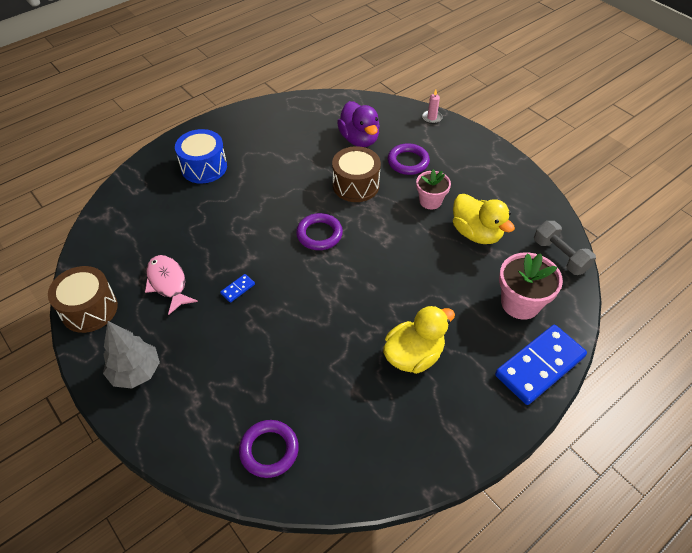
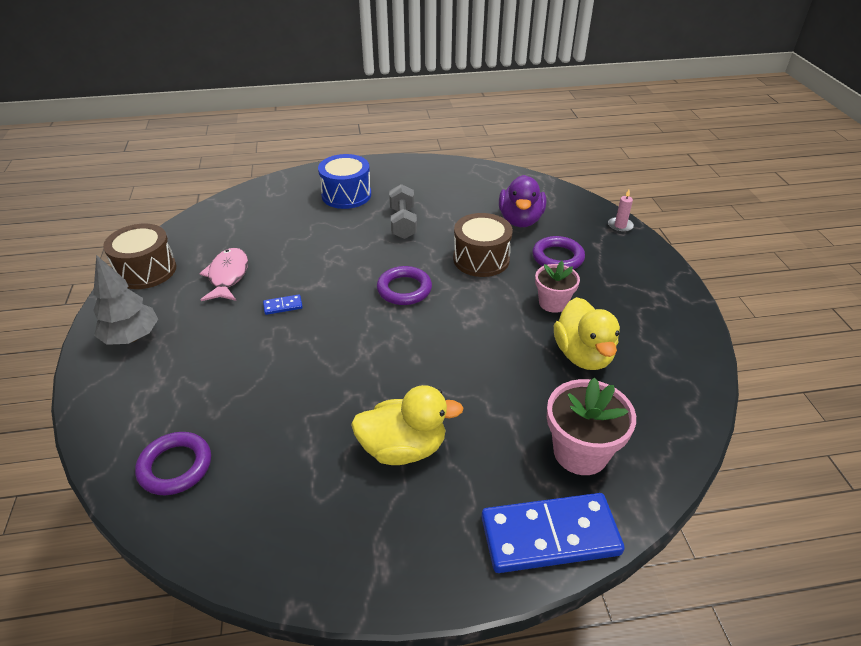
camera: 30 degrees right, 10 degrees down
(560, 256) = (677, 422): grey dumbbell -> grey dumbbell (403, 223)

